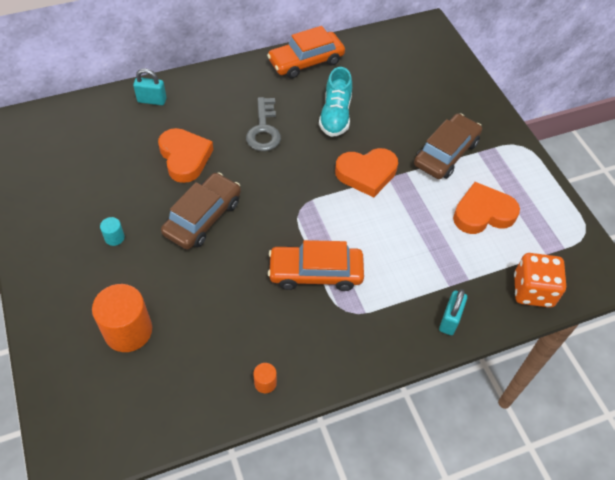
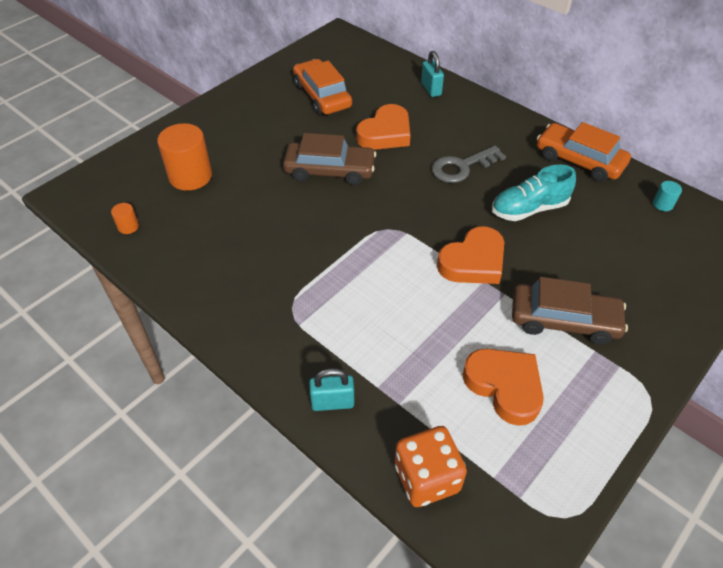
camera: 65 degrees right, 5 degrees down
(114, 238) = (273, 131): turquoise cylinder -> turquoise cylinder (662, 204)
(265, 383) = (183, 279): orange cylinder -> orange cylinder (128, 226)
(316, 273) = (321, 269): orange car -> orange car (322, 96)
(366, 174) = (473, 262): orange heart -> orange heart turned 90 degrees counterclockwise

